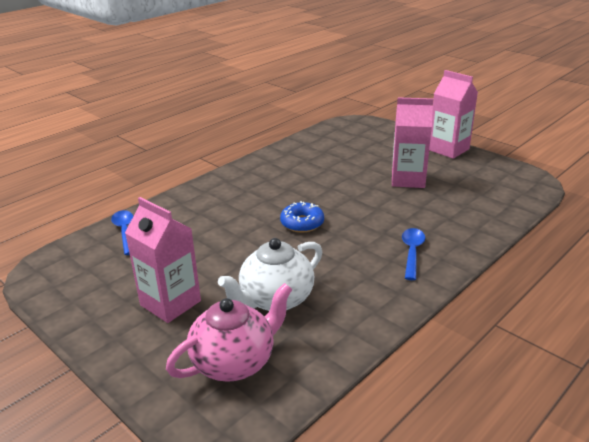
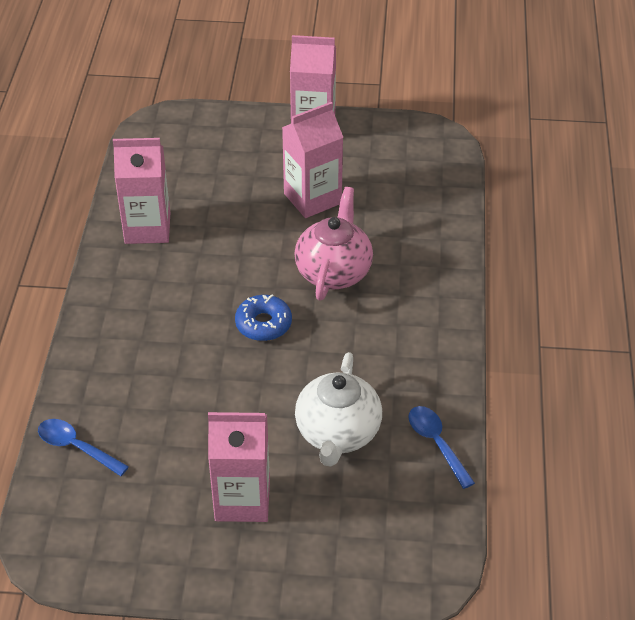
camera: 40 degrees left, 15 degrees up
(234, 362) = (372, 518): pink teapot -> pink teapot (334, 272)
(293, 158) = (147, 228): none -> pink carton
(412, 252) = (407, 303): blue spoon -> blue spoon (436, 443)

